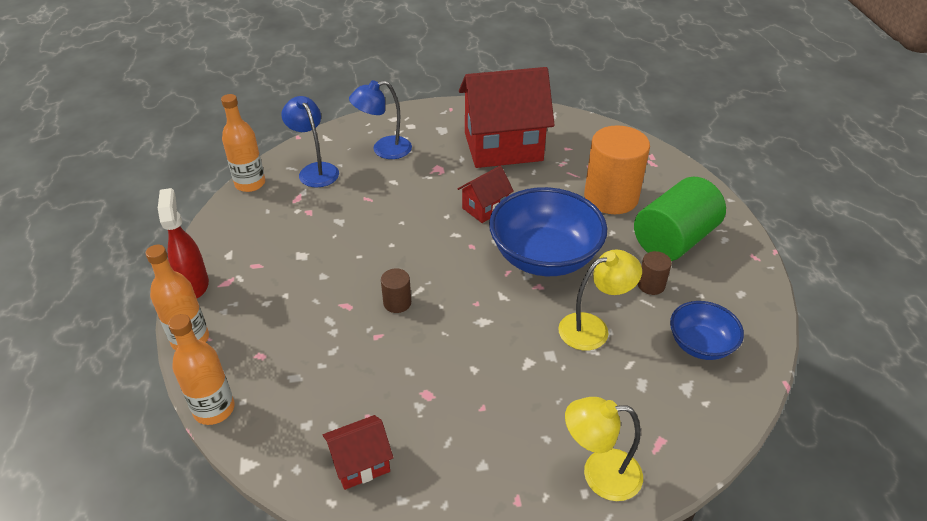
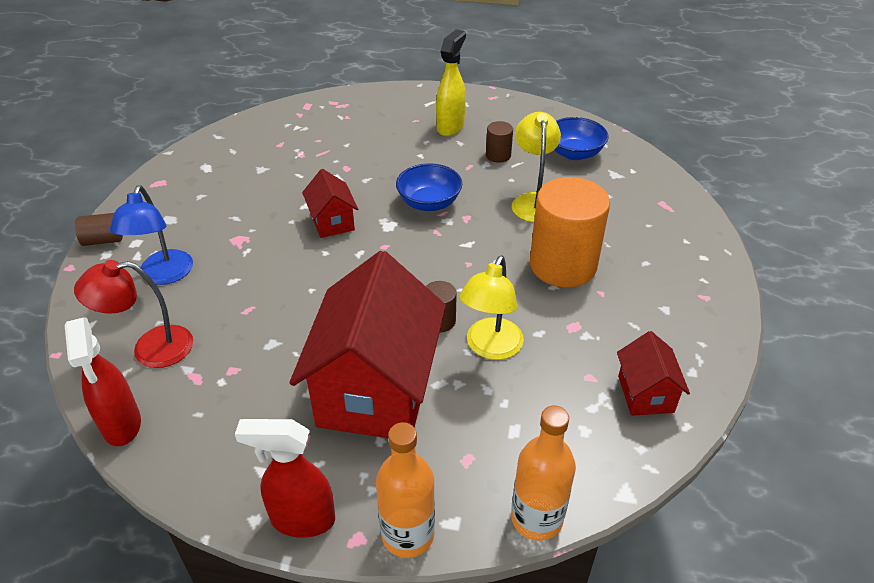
camera: 70 degrees left, 0 degrees up
(250, 184) = (122, 425): orange bottle -> red spray bottle
(315, 170) = (150, 348): blue lamp -> red lamp
(406, 112) = (103, 240): none -> brown cylinder
(503, 147) = (241, 183): red house -> red house (376, 391)
(544, 257) = (429, 203): blue bowl -> blue bowl, size x0.55
(599, 474) = (687, 244): yellow lamp -> yellow lamp (490, 348)
(611, 197) = (373, 141): orange cylinder -> orange cylinder (563, 265)
(674, 240) = (450, 127): green cylinder -> yellow spray bottle

